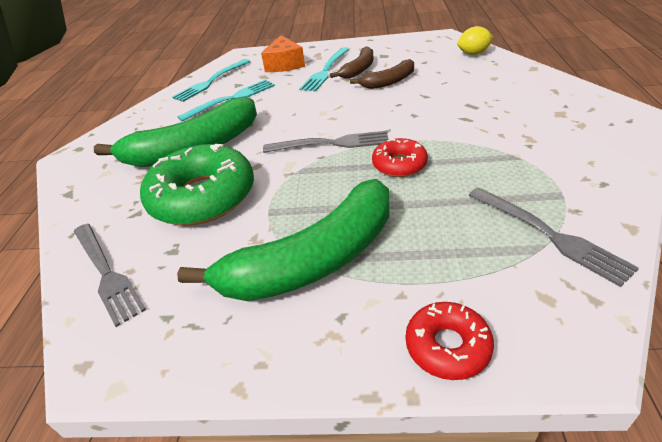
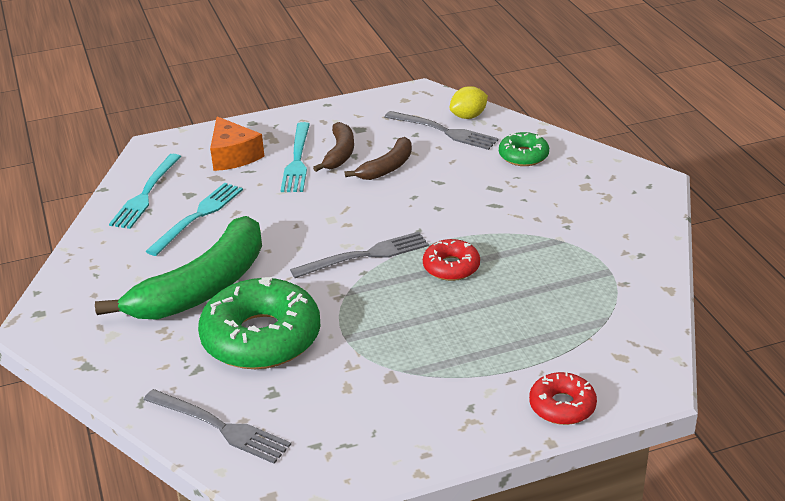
camera: 25 degrees left, 5 degrees down
(313, 260) = (419, 370): green banana -> none
(509, 84) = (523, 156): none -> green donut
(550, 235) = (610, 308): grey fork -> grey fork (445, 131)

